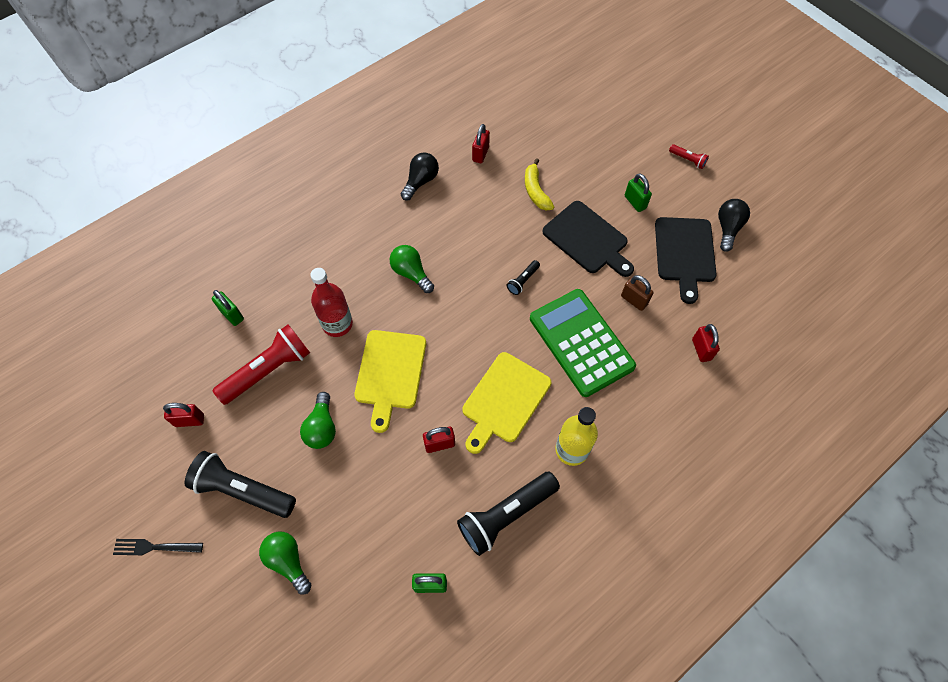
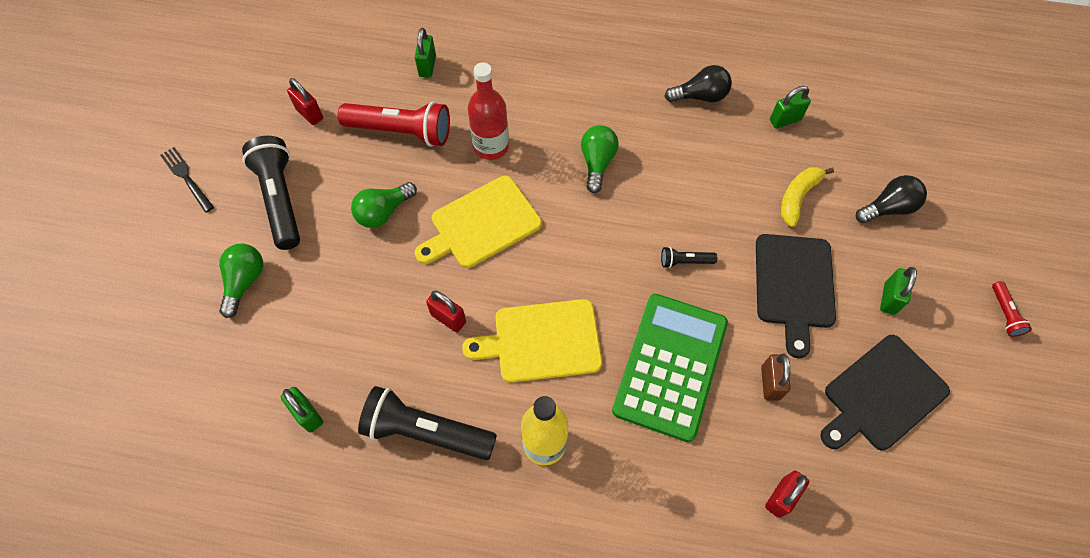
camera: 50 degrees right, 0 degrees up
(480, 154) = (785, 120): red padlock -> green padlock
(728, 228) = (964, 419): black light bulb -> black light bulb (888, 208)

